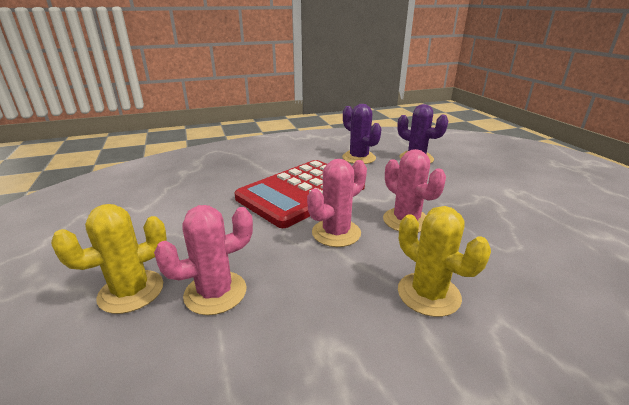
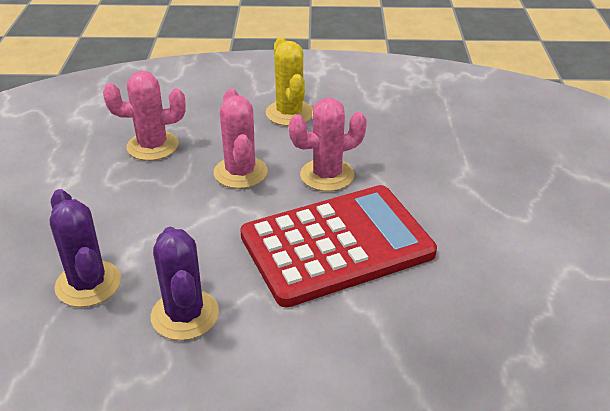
camera: 160 degrees left, 10 degrees up
(131, 291) = (528, 162): yellow cactus -> none
(215, 292) = (455, 147): pink cactus -> pink cactus (152, 146)

